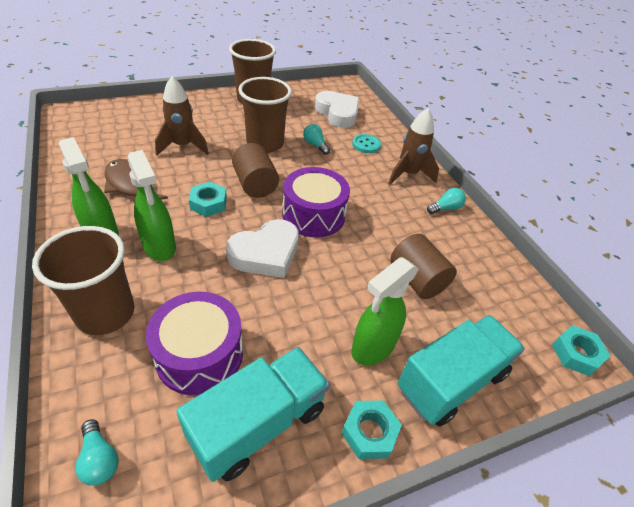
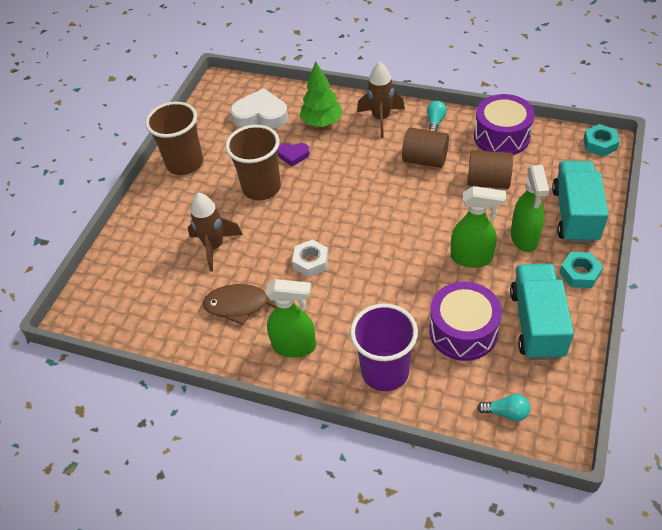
camera: 40 degrees left, 5 degrees up
(105, 313) = (385, 371): brown cup -> purple cup
(159, 247) = (338, 314): green spray bottle -> green spray bottle (472, 258)
(208, 203) = (311, 262): turquoise nut -> white nut
(255, 184) = (312, 221): brown cylinder -> brown cylinder (425, 160)
(266, 253) = (397, 252): white heart -> none
(313, 215) = (379, 202): purple drum -> purple drum (501, 136)
(315, 145) = (293, 155): turquoise light bulb -> purple heart
(366, 145) = (322, 122): turquoise button -> green tree

